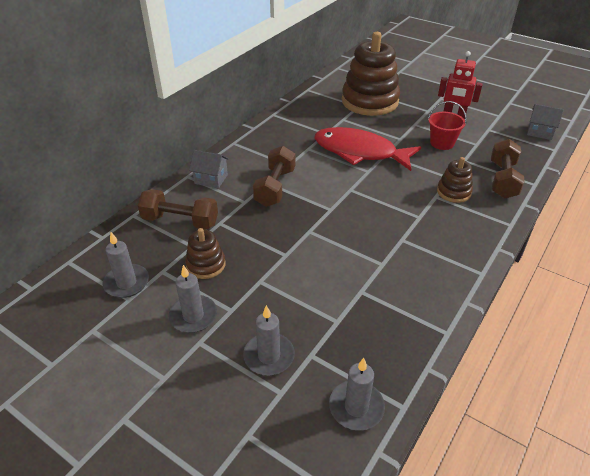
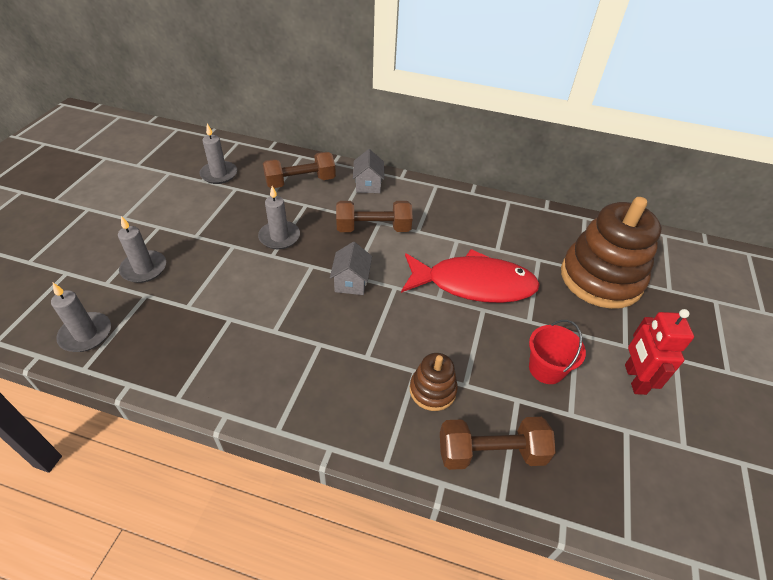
camera: 70 degrees right, 5 degrees up
(180, 221) = (300, 182): brown dumbbell -> brown dumbbell turned 75 degrees clockwise
(193, 316) = (186, 216): grey candle -> grey candle (279, 237)
(206, 265) = (247, 209): brown stacking toy -> none
(359, 152) = (474, 284): red fish -> red fish turned 90 degrees clockwise
(540, 132) = (672, 515): grey house -> grey house (351, 282)

